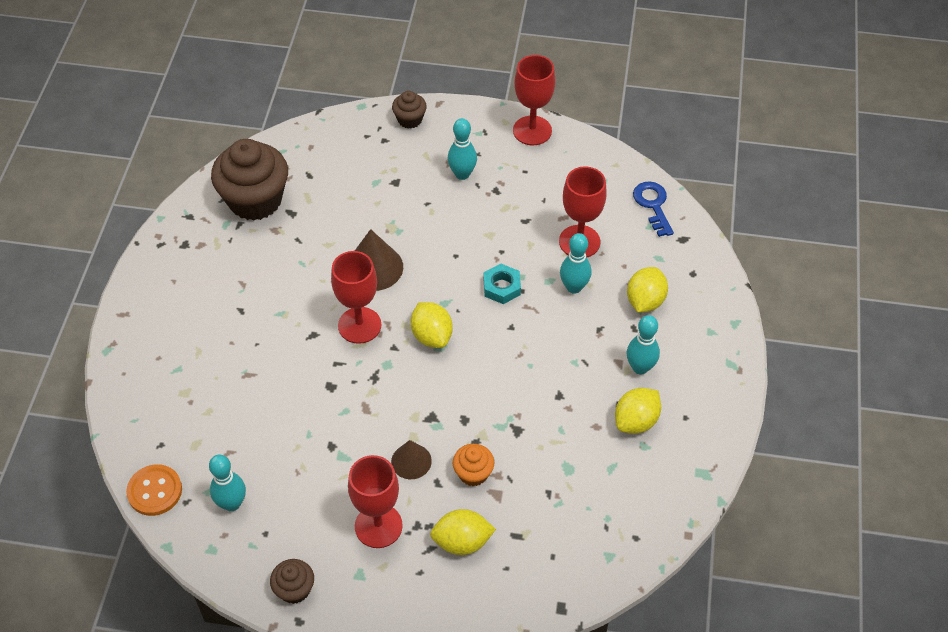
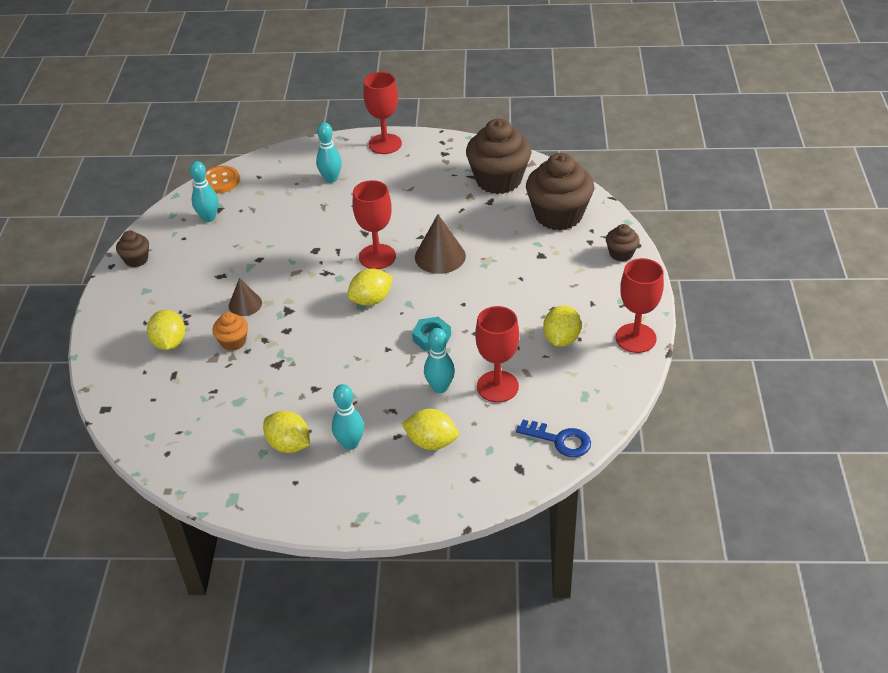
camera: 85 degrees right, 10 degrees down
(334, 158) = (558, 215): none -> brown cupcake
(378, 526) = (186, 294): red goblet -> red goblet (385, 144)
(462, 174) = (562, 296): turquoise bowling pin -> turquoise bowling pin (331, 179)
(523, 184) = (561, 339): none -> yellow lemon
(653, 205) = (560, 440): blue key -> blue key turned 45 degrees clockwise

